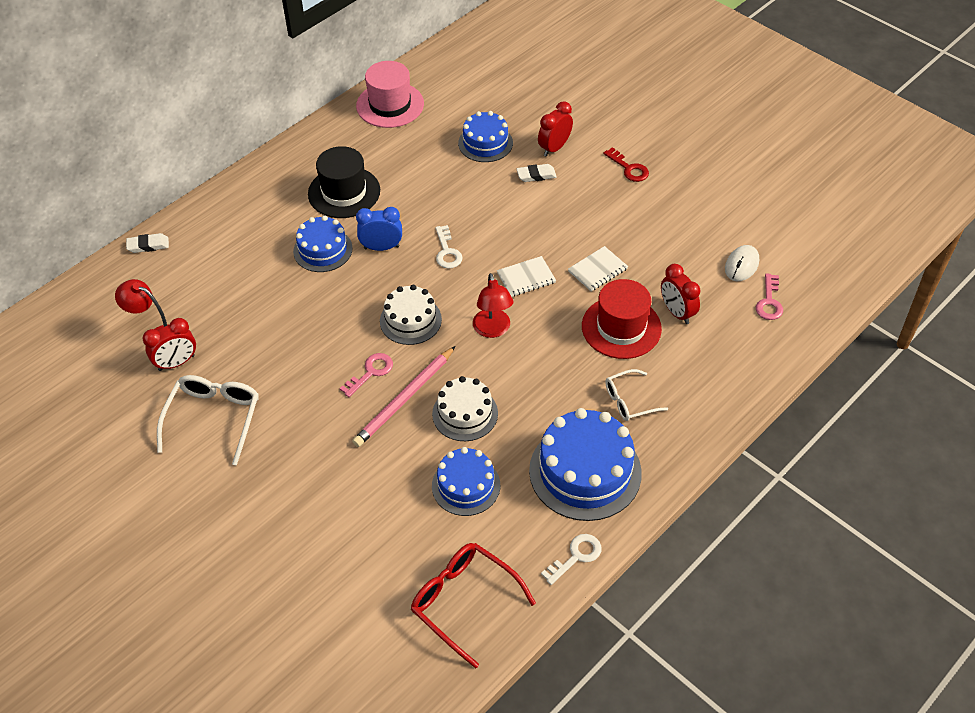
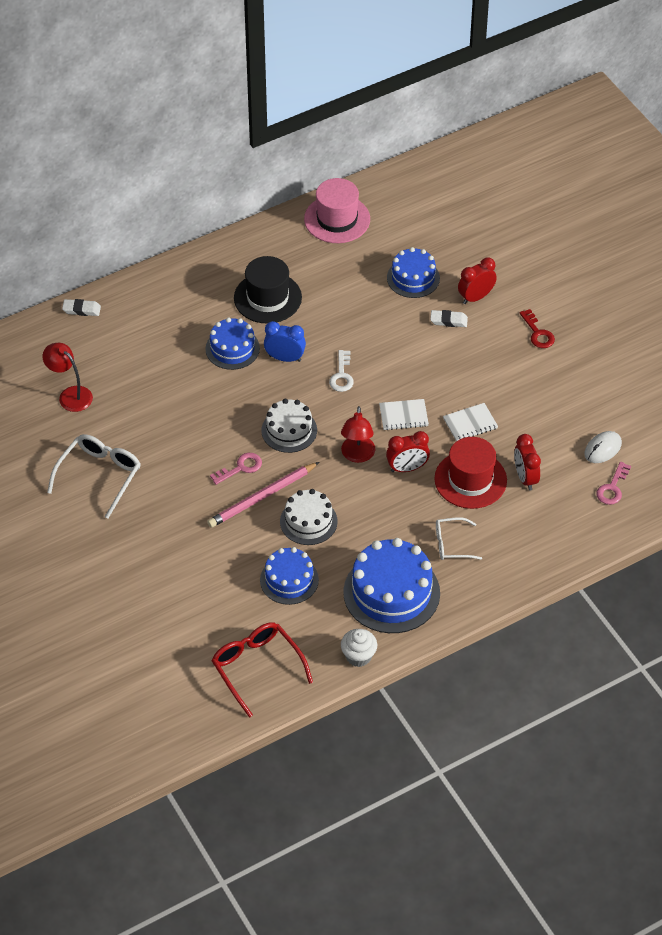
camera: 15 degrees right, 0 degrees up
(176, 363) = (80, 421): red clock -> red clock (407, 468)
(576, 556) = (358, 656): white key -> white cupcake

